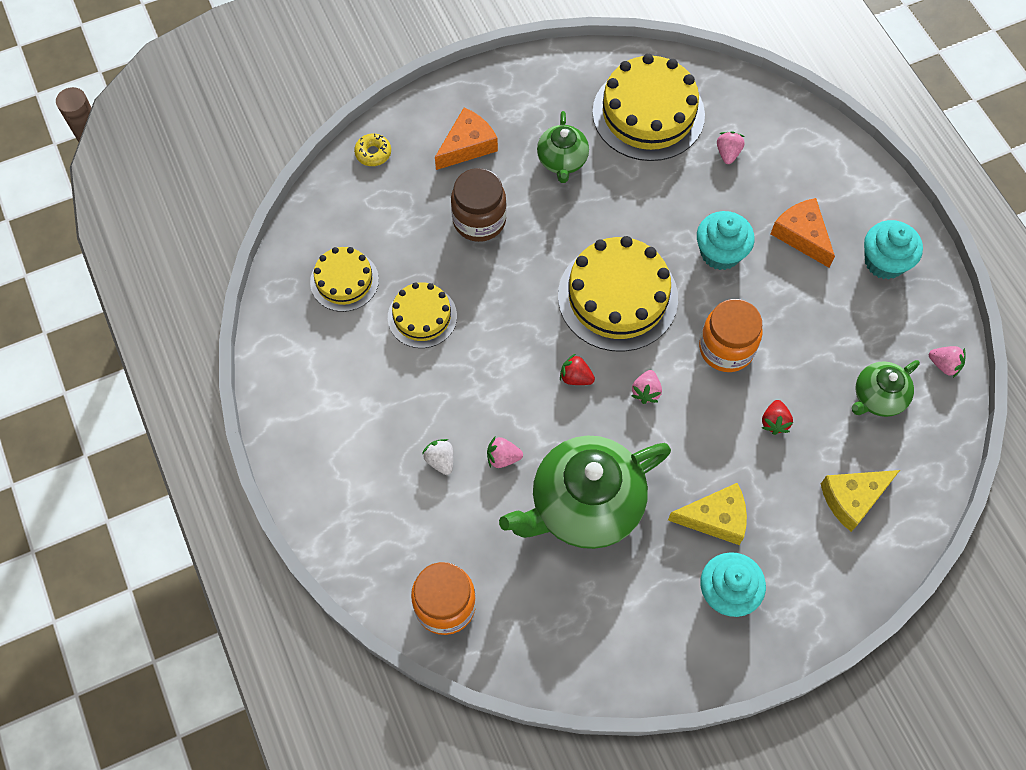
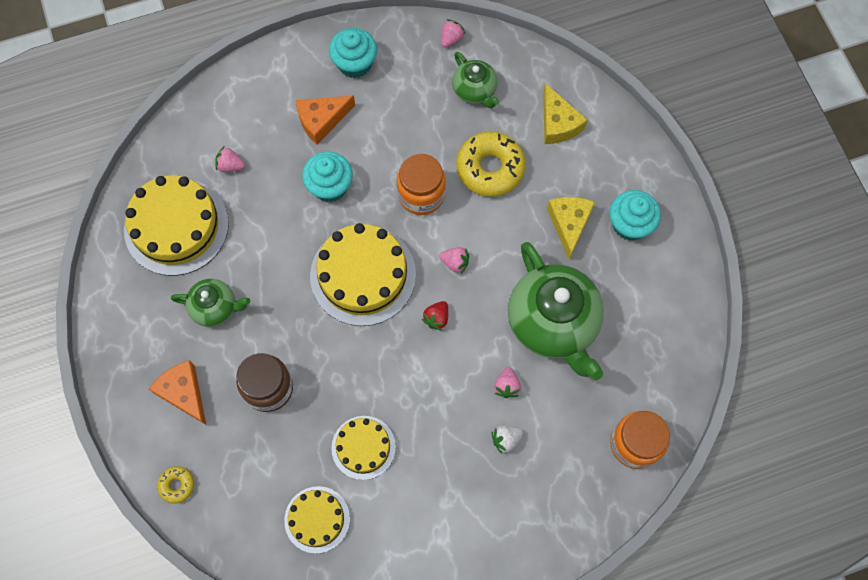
camera: 85 degrees left, 5 degrees up
(774, 422) = (490, 168): red strawberry -> yellow donut

